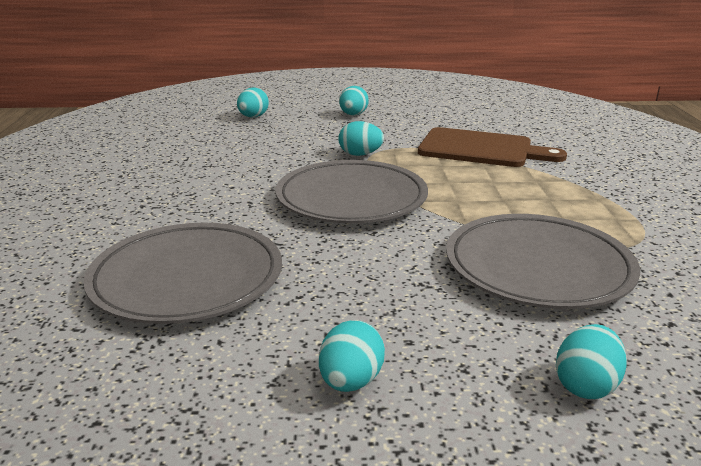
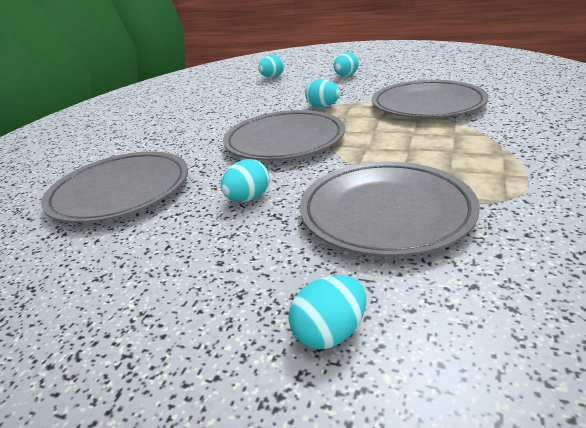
camera: 25 degrees right, 5 degrees up
(350, 382) = (147, 288): turquoise egg -> turquoise egg (248, 198)
(481, 149) = (427, 105): brown cutting board -> grey plate

